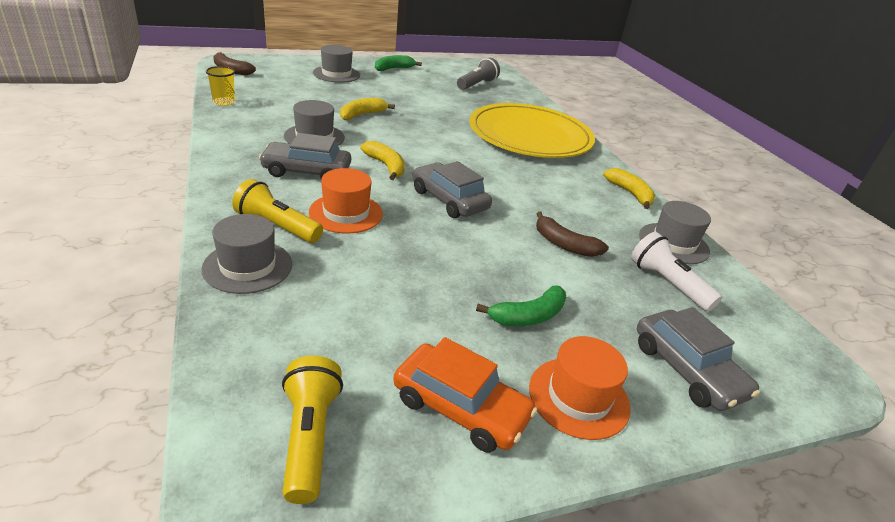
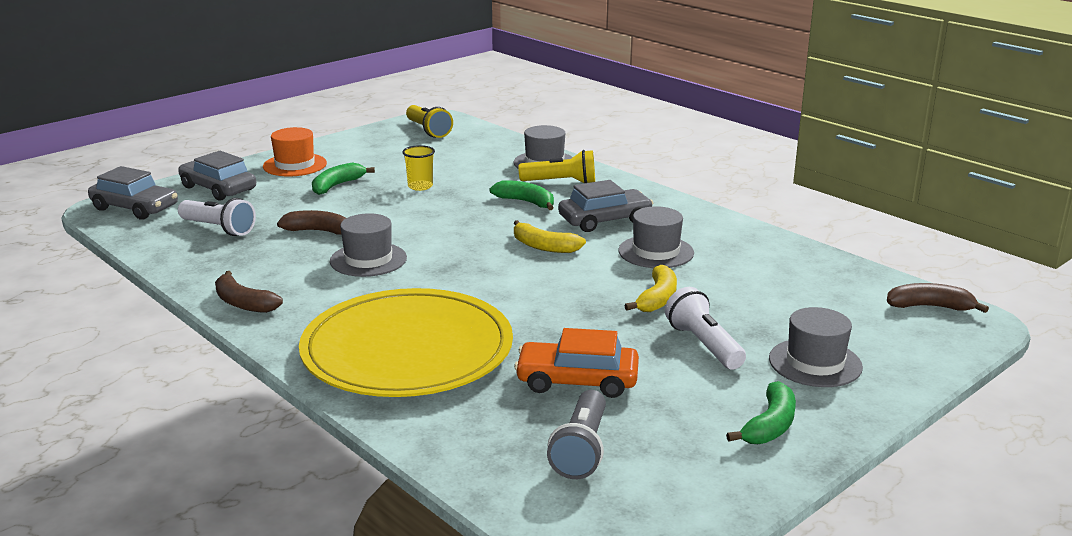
camera: 160 degrees right, 10 degrees down
(224, 102) = (816, 258): yellow cup -> yellow cup (420, 186)
(346, 213) = (526, 202): orange hat -> green banana
(374, 93) = (703, 345): none -> white flashlight
(449, 200) = (450, 235): grey car -> grey car (135, 208)
(460, 407) = (362, 150): orange car -> orange car (577, 381)
(630, 193) = (243, 303): yellow banana -> brown banana
(673, 243) = (200, 262): grey hat -> grey hat (368, 259)

